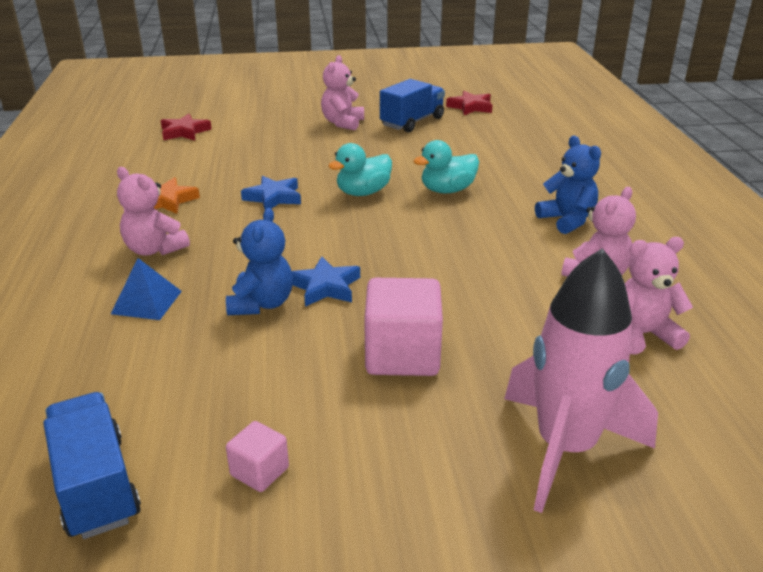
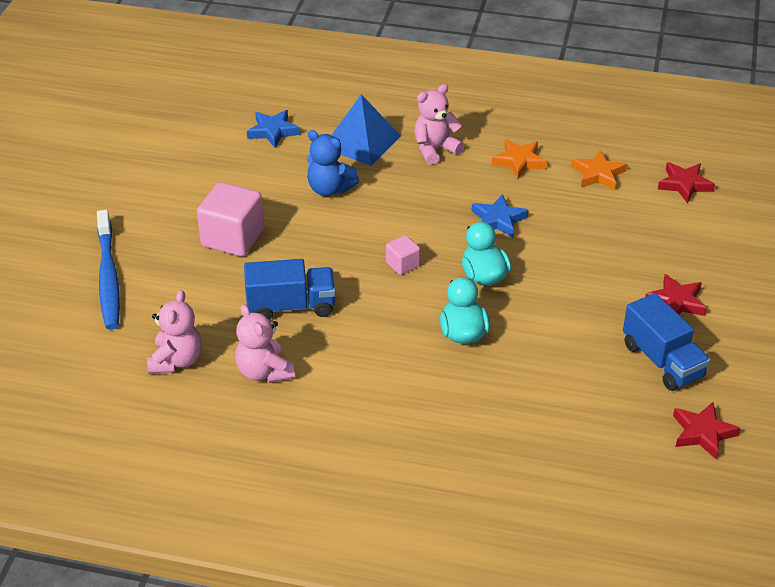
camera: 110 degrees right, 10 degrees up
(96, 486) = (202, 117): blue truck -> blue truck (291, 306)
(147, 302) = (361, 141): blue pyramid -> blue pyramid, size x1.58
(179, 164) = (598, 174): none -> orange star
(259, 471) = (174, 166): pink cube -> pink cube (402, 264)
(325, 287) = (334, 221): blue star -> blue star (273, 131)
(342, 123) = (676, 302): pink teddy bear -> red star
(565, 448) = (108, 277): pink rocket -> blue toothbrush
(567, 220) = (361, 394): blue teddy bear -> none

